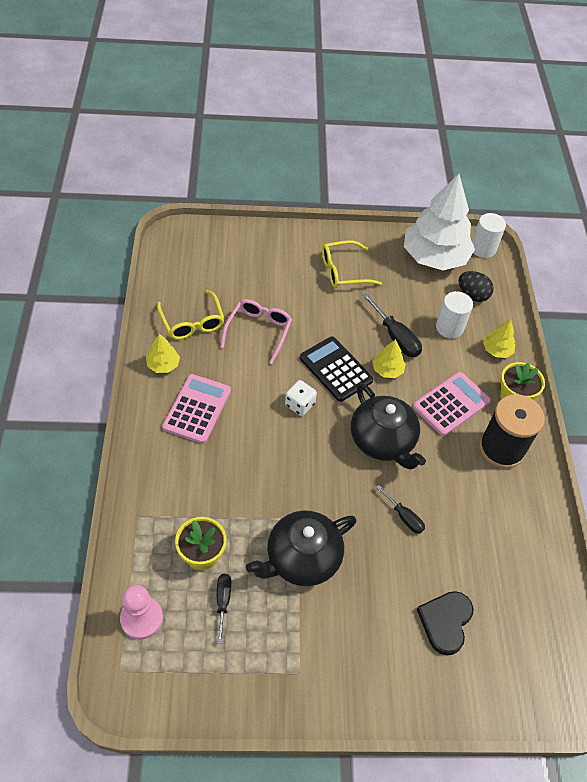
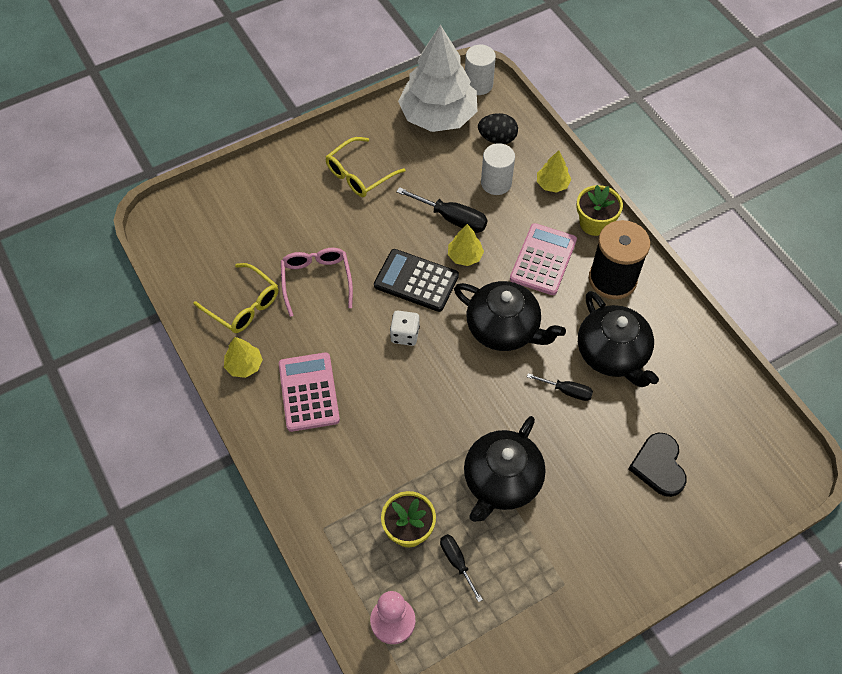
camera: 25 degrees left, 5 degrees up
(463, 508) = (612, 354): none -> black teapot

